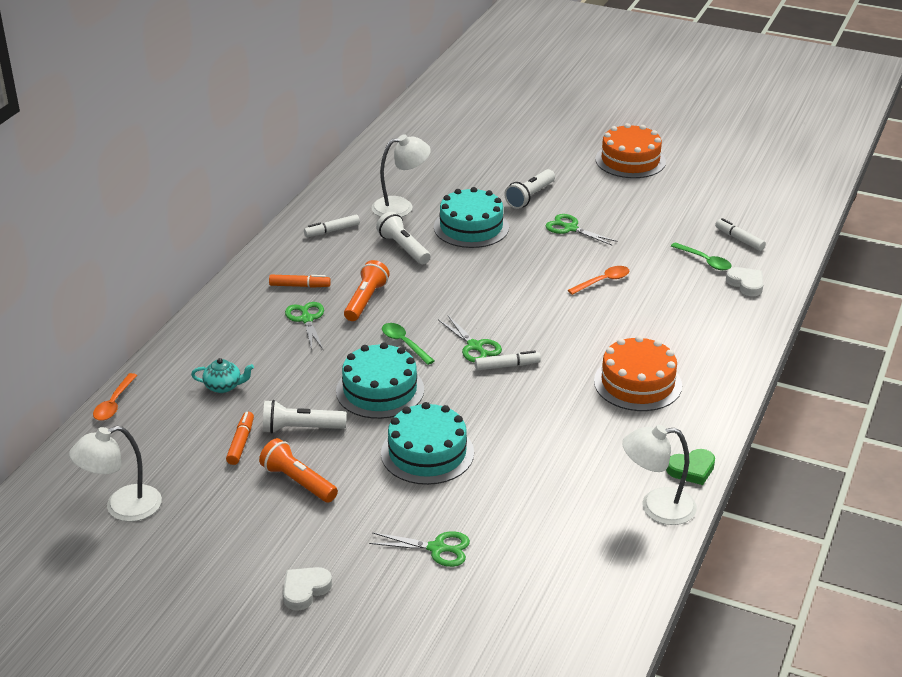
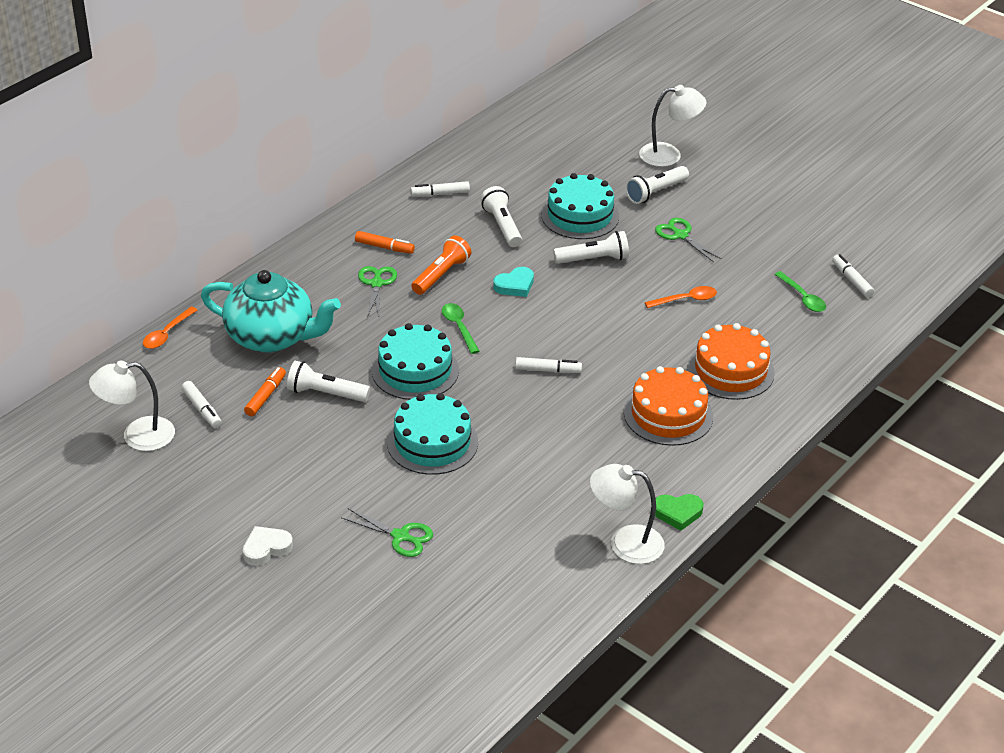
camera: 15 degrees right, 5 degrees up
(180, 468) = (202, 409): none -> white marker
(224, 386) = (272, 337): turquoise teapot -> turquoise teapot, size x2.42
(298, 482) = (302, 445): orange flashlight -> none
(401, 206) = (519, 179): white lamp -> white lamp (669, 155)
(440, 297) = (515, 285): none -> turquoise heart
(475, 346) = (526, 344): green scissors -> none
(502, 262) = (593, 259): none -> white flashlight
(630, 160) = (781, 169): orange cake -> orange cake (730, 370)
(746, 284) = (833, 331): white heart -> none

